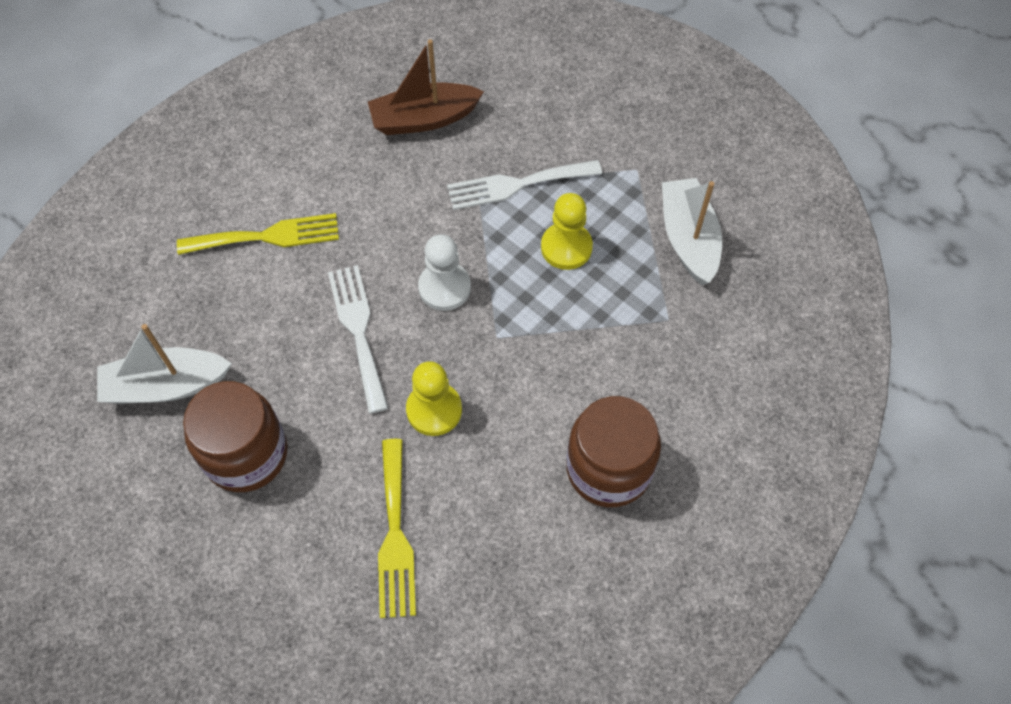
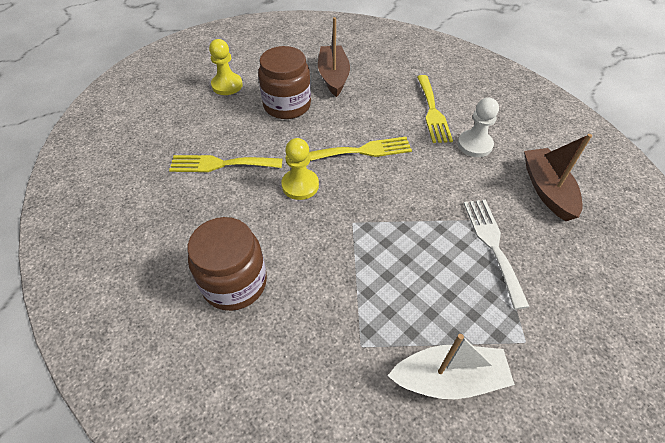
camera: 95 degrees right, 10 degrees down
(166, 386) = (333, 76): white boat -> brown boat
(358, 331) = (362, 151): white fork -> yellow fork
(444, 287) = (394, 195): white pawn -> white pawn (474, 145)
(566, 247) = (433, 274): yellow pawn -> yellow pawn (227, 85)

